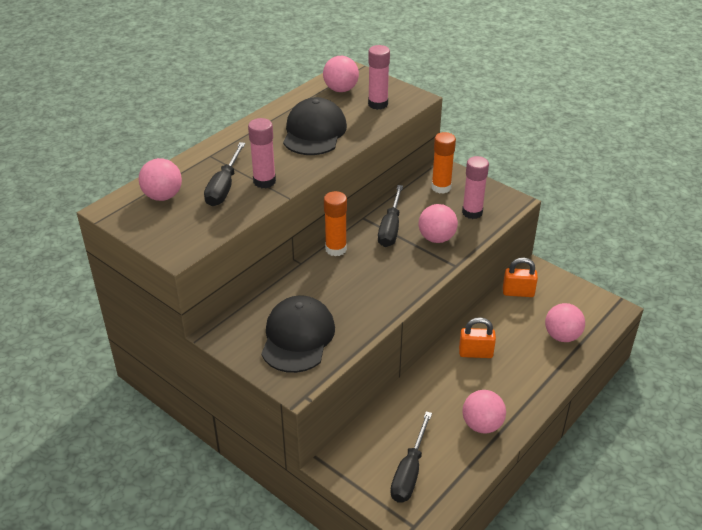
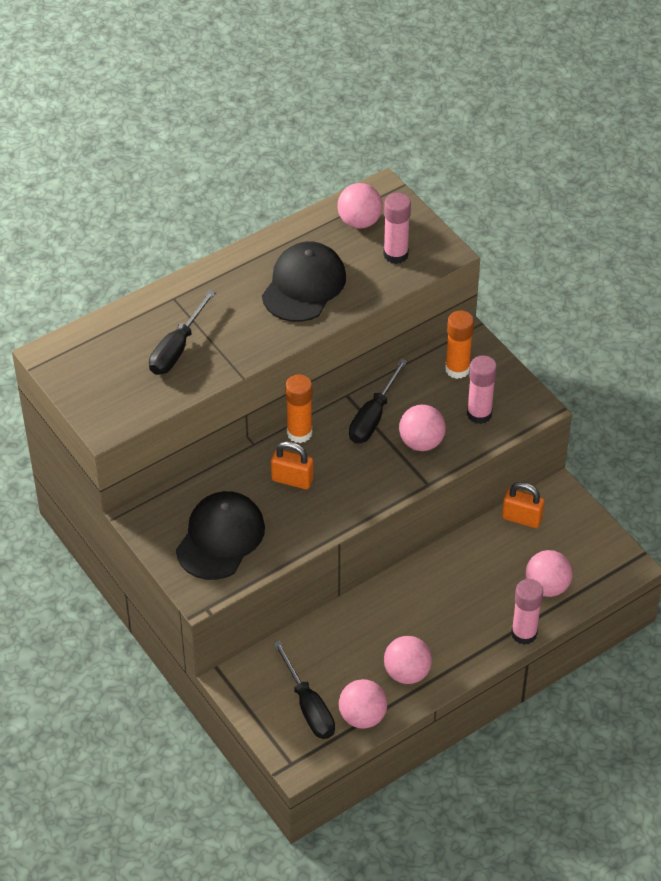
camera: 15 degrees right, 10 degrees up
(163, 196) = (107, 348): pink ball -> pink ball (362, 716)
(264, 181) = (223, 349): pink glue stick -> pink glue stick (524, 634)
(409, 472) = (308, 706): black screwdriver -> black screwdriver turned 60 degrees counterclockwise
(475, 353) = (436, 586): orange padlock -> orange padlock (292, 480)

